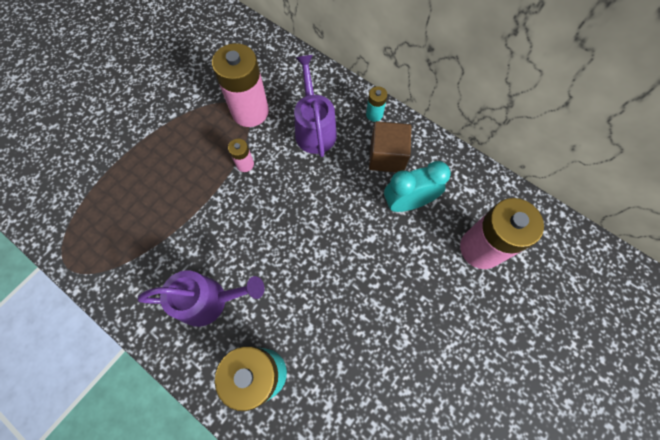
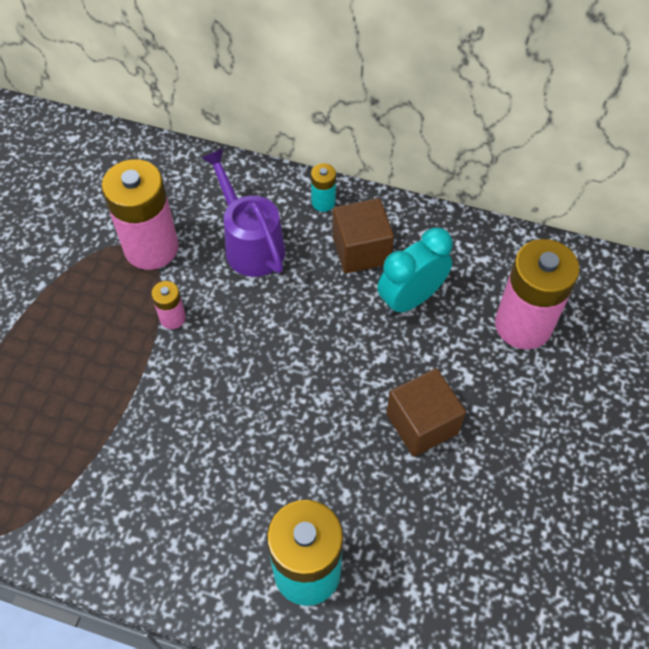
camera: 20 degrees left, 10 degrees down
(210, 301) = (197, 507): purple watering can -> none
(381, 296) = (422, 423): none -> brown cube

